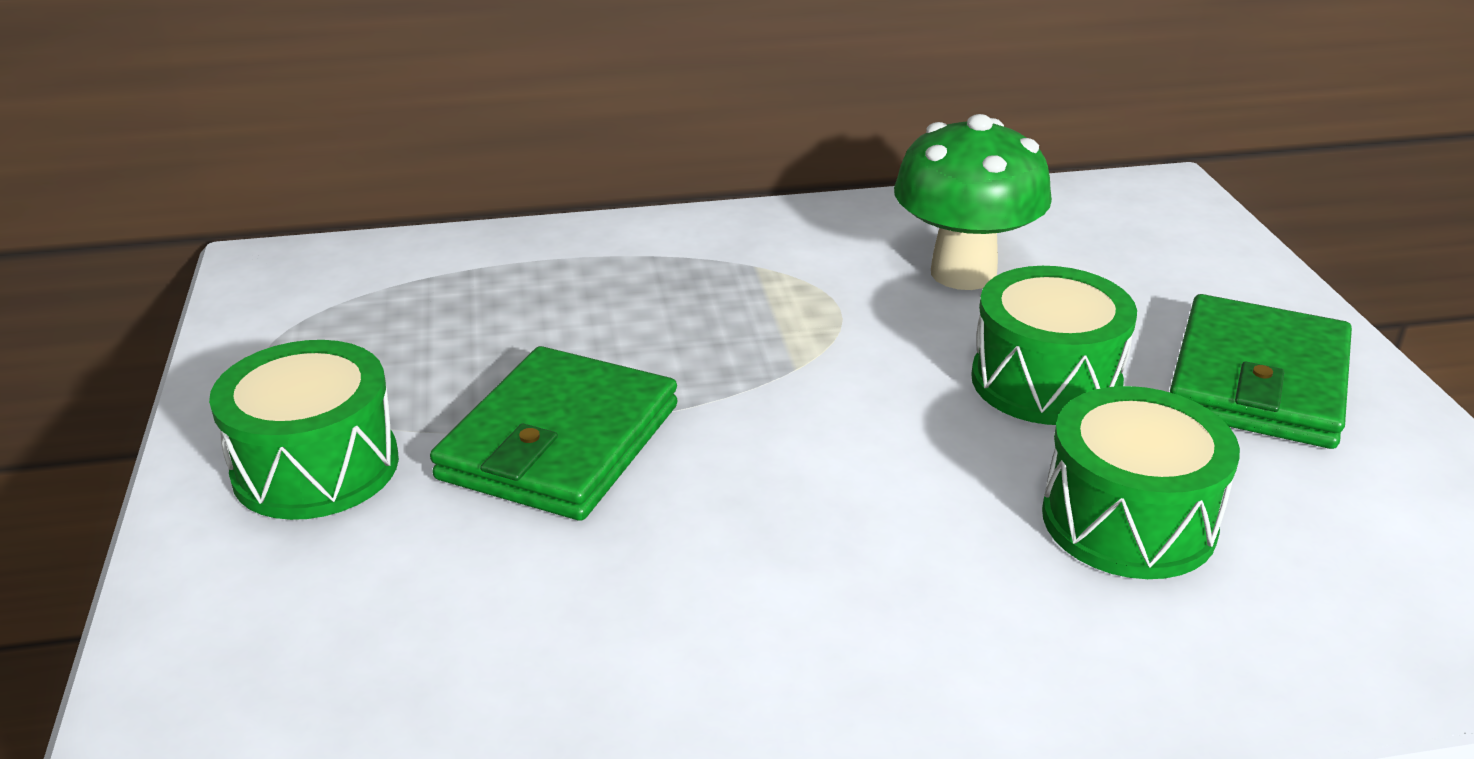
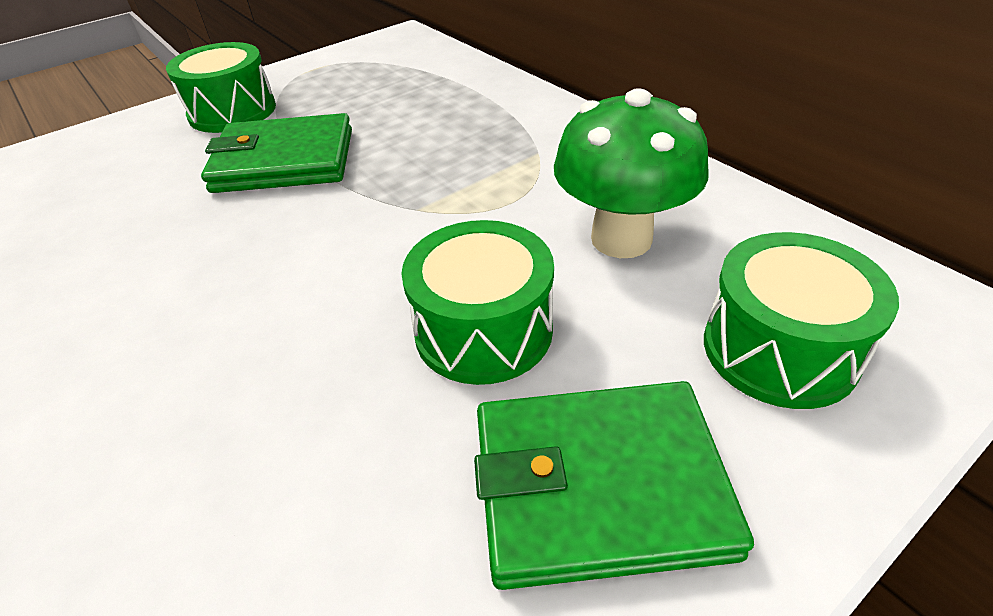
camera: 65 degrees right, 10 degrees up
(1128, 521) = (294, 435): green drum -> green drum (779, 349)

